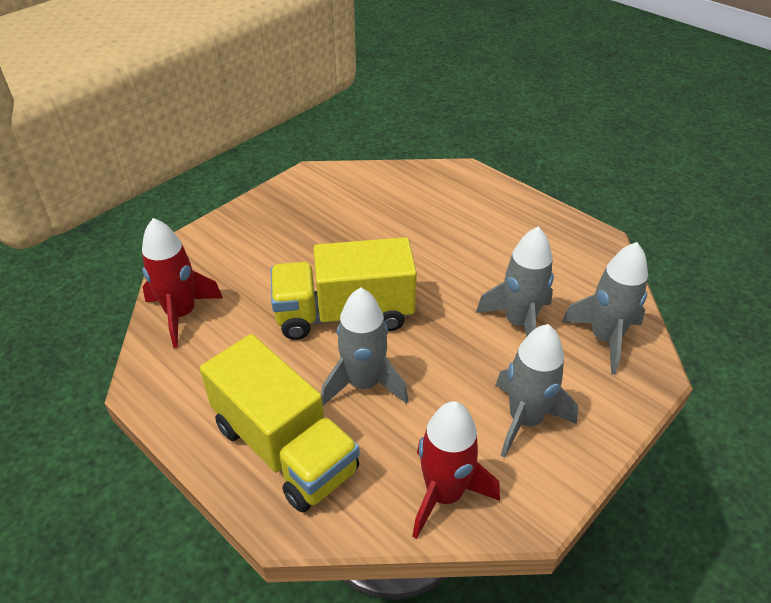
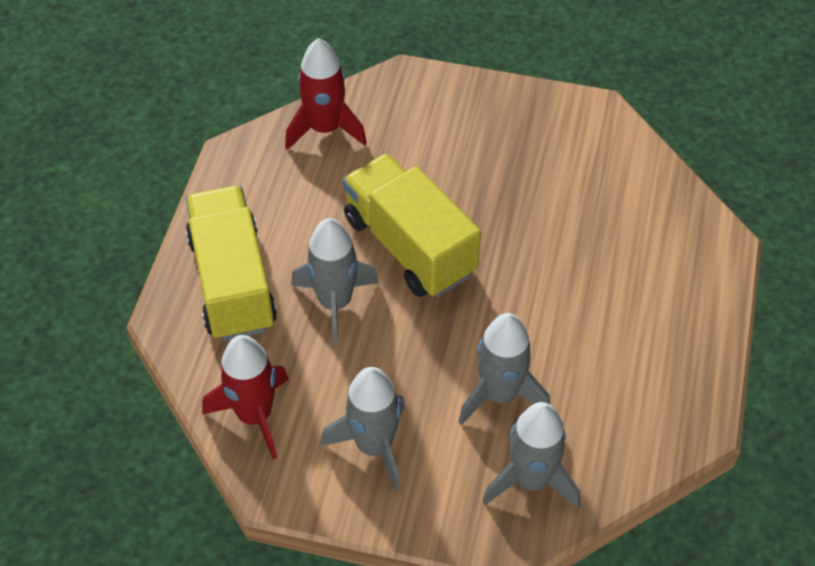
camera: 60 degrees right, 10 degrees up
(285, 448) = (232, 282): yellow truck -> yellow truck turned 150 degrees clockwise

